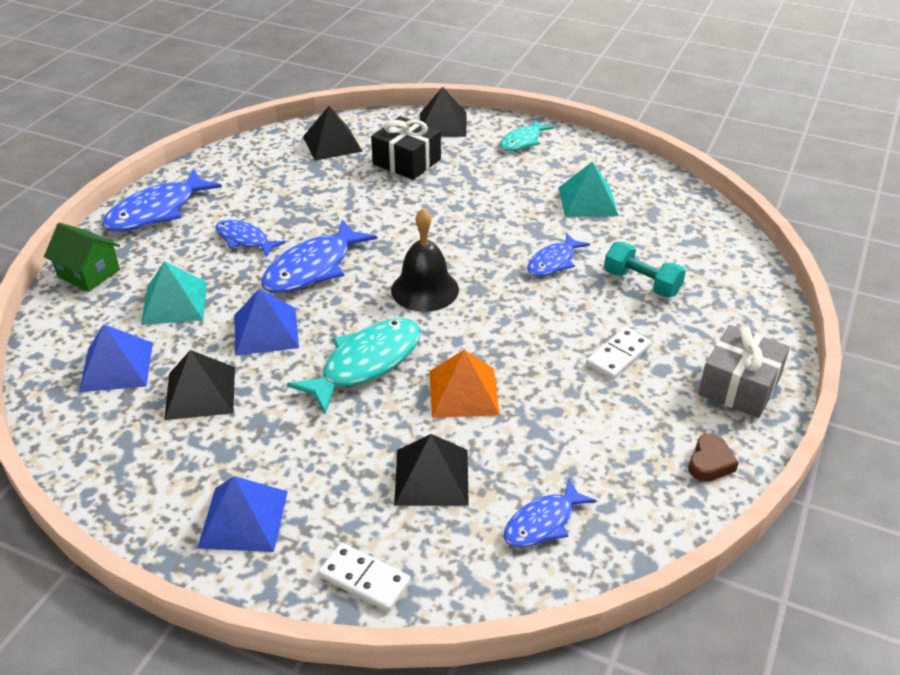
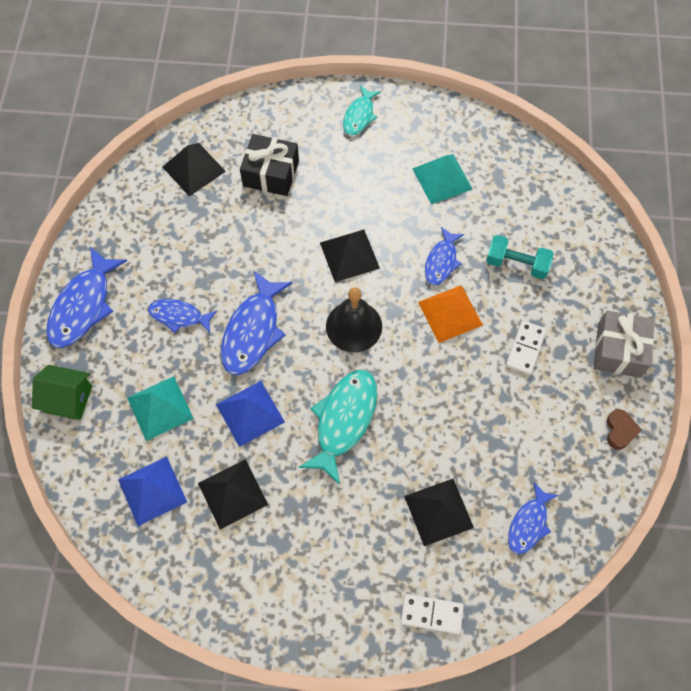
camera: 20 degrees left, 25 degrees up
(243, 519) = (325, 596): blue pyramid -> none
(442, 124) = (280, 112): black pyramid -> black pyramid (349, 255)
(463, 392) = (428, 424): orange pyramid -> orange pyramid (450, 313)

